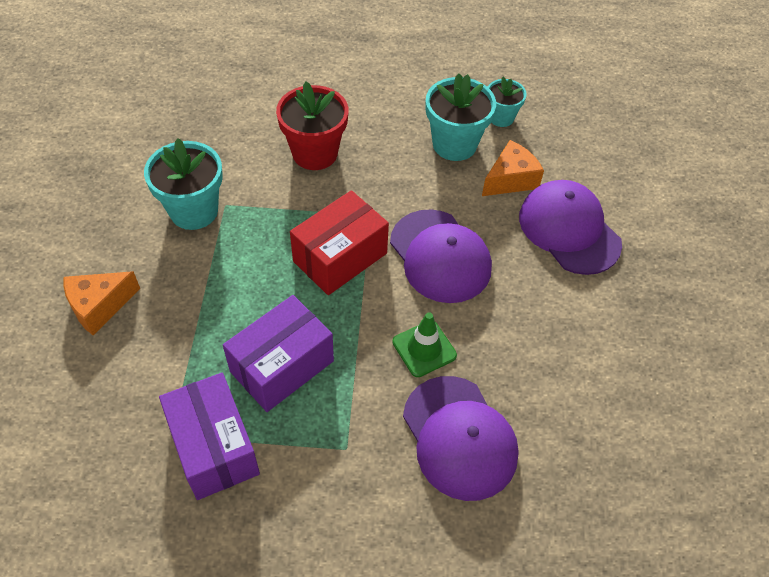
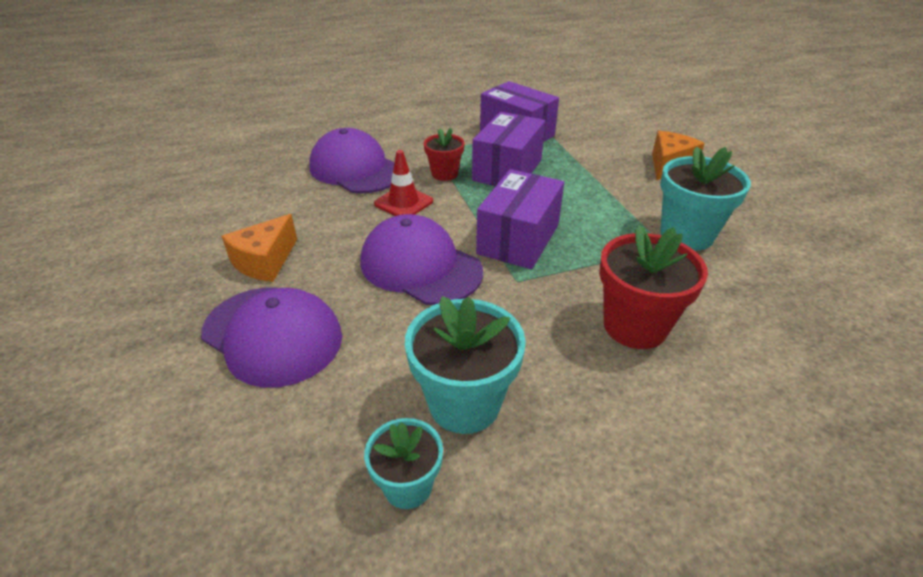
camera: 160 degrees right, 15 degrees down
(340, 257) = (518, 239): red box -> purple box
(357, 386) = (444, 174): none -> red flower pot
(424, 349) = (403, 203): green traffic cone -> red traffic cone
(510, 179) = (363, 376): orange cheese -> orange cheese (265, 261)

